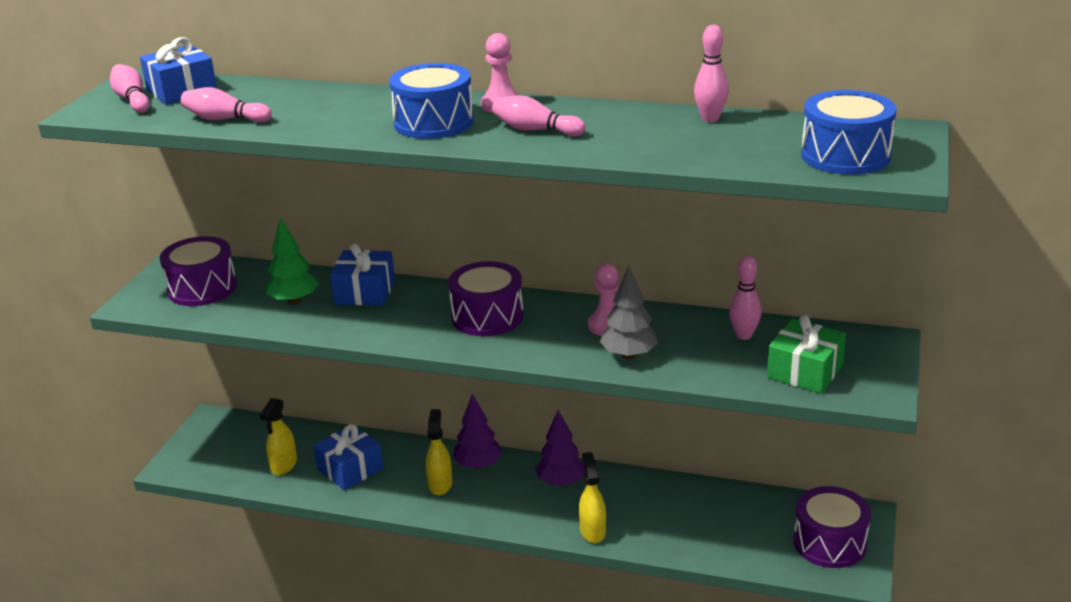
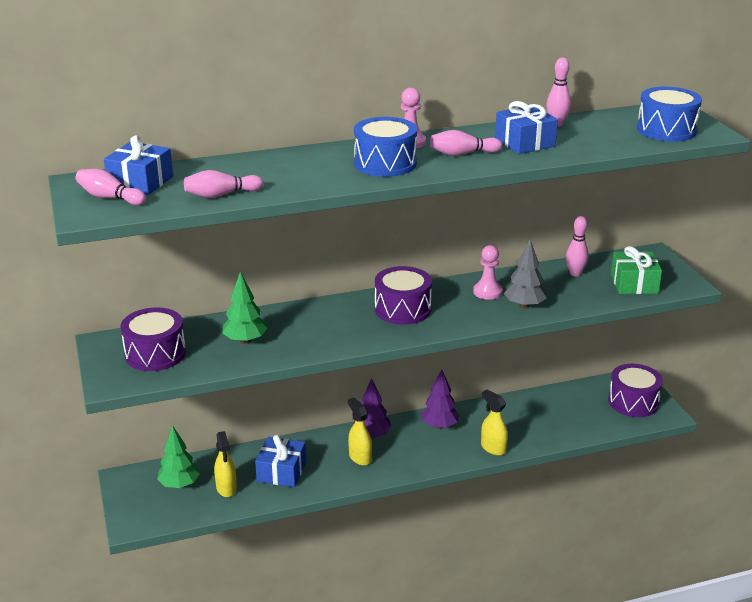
camera: 35 degrees left, 0 degrees up
(248, 445) = (179, 484): none -> green tree
(365, 292) = (291, 319): blue gift -> blue gift (524, 142)

